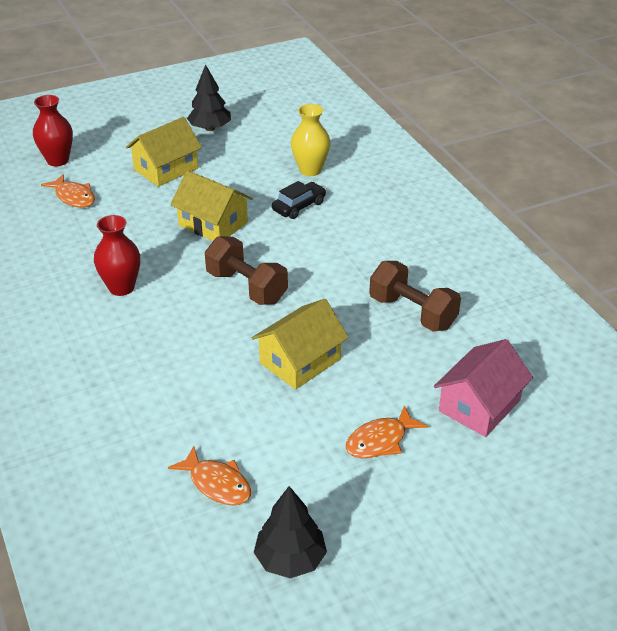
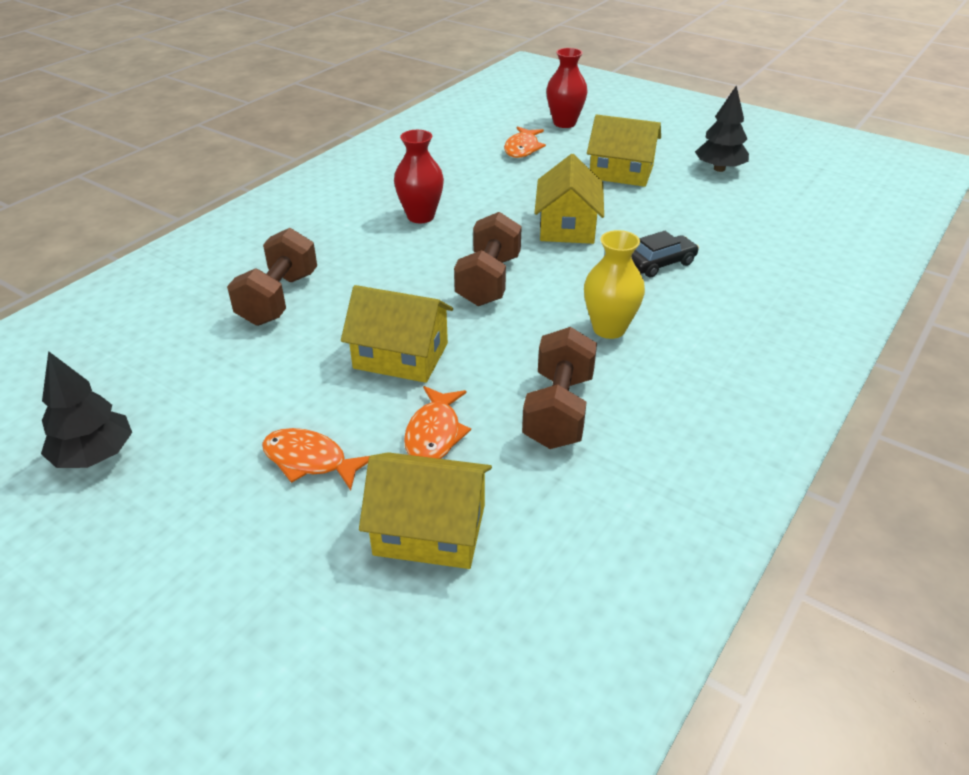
camera: 60 degrees right, 0 degrees up
(167, 403) = (279, 298): none -> brown dumbbell
(217, 484) = (183, 368): orange fish -> orange fish (434, 433)
(299, 206) = (660, 264): black car -> black car turned 45 degrees counterclockwise
(310, 170) = (734, 248): yellow vase -> yellow vase (609, 329)
(479, 405) = (430, 530): pink house -> yellow house

